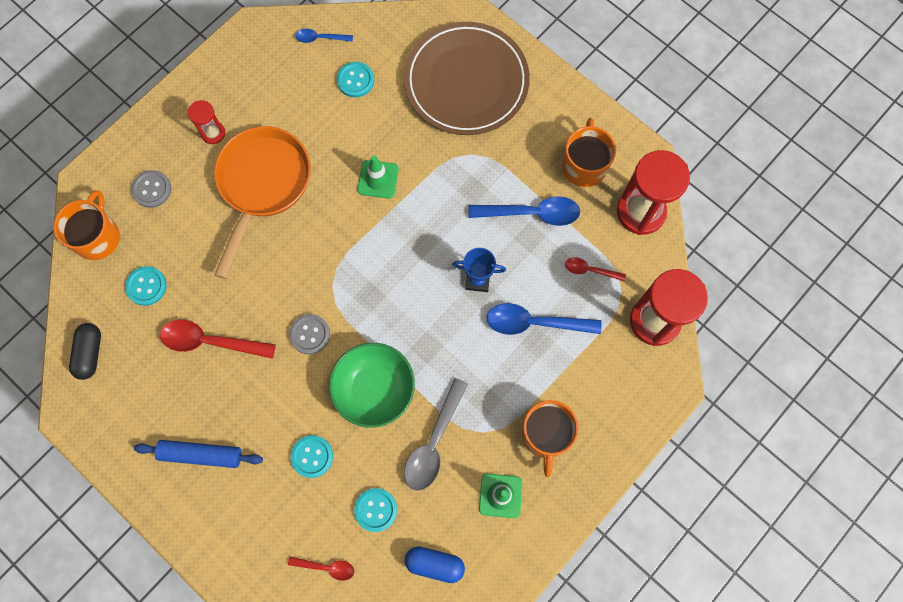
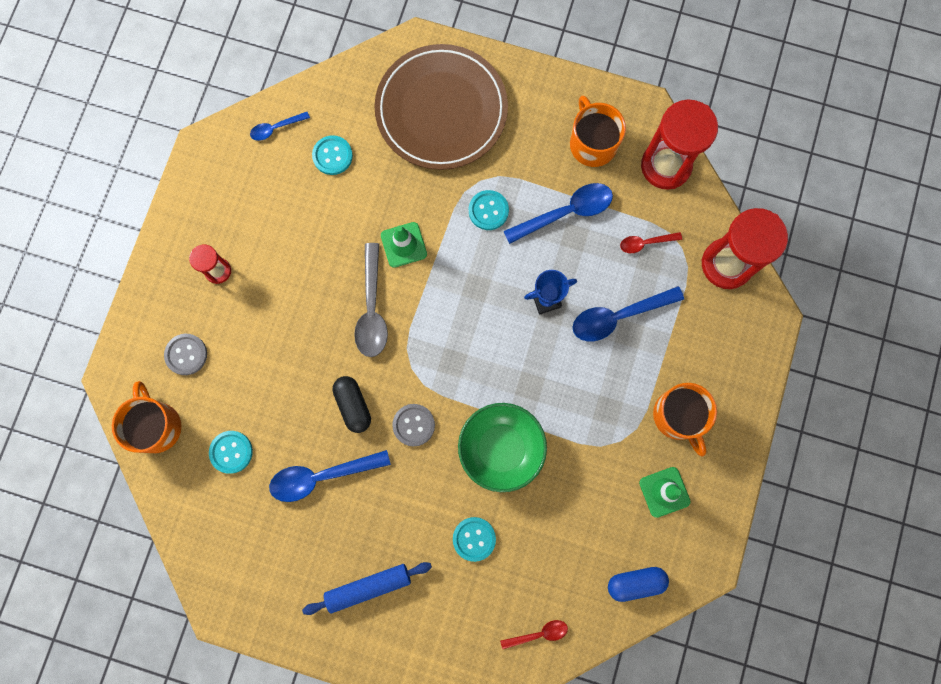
camera: 25 degrees left, 5 degrees up
(90, 353) = (210, 542): black capsule -> black capsule (353, 405)
(211, 341) = (322, 476): red spoon -> blue spoon
(262, 185) = (294, 301): orange pan -> none
(376, 510) = (557, 559): turquoise button -> turquoise button (488, 211)
(434, 442) = (580, 472): grey spoon -> grey spoon (372, 308)

